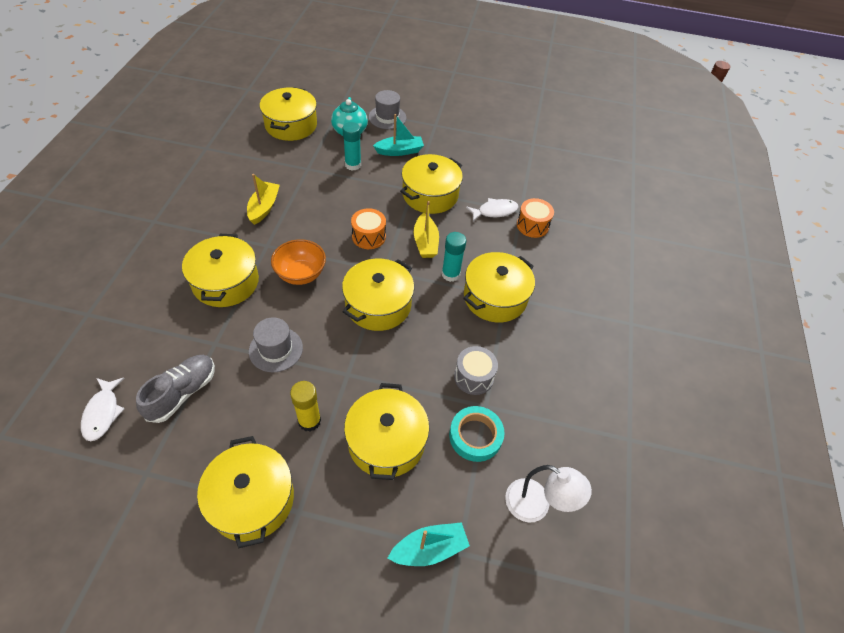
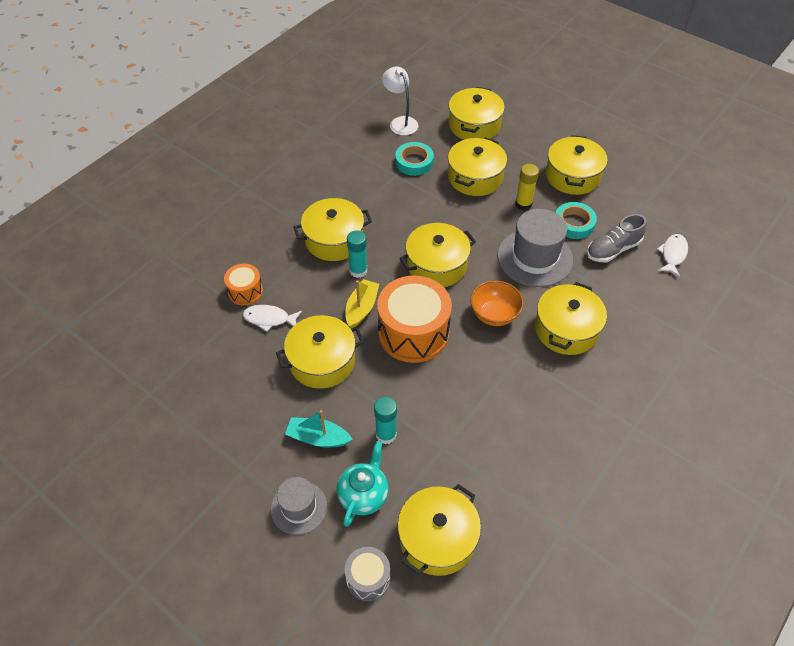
camera: 150 degrees left, 0 degrees up
(237, 414) = (574, 224): none -> turquoise tape
(264, 207) = (510, 405): yellow boat -> none
(276, 349) = (535, 258): grey hat -> grey hat, size x1.67
(368, 236) = (413, 333): orange drum -> orange drum, size x1.97
(429, 549) = (474, 125): turquoise boat -> yellow pot
(473, 377) = (392, 193): grey drum -> grey drum (368, 578)

